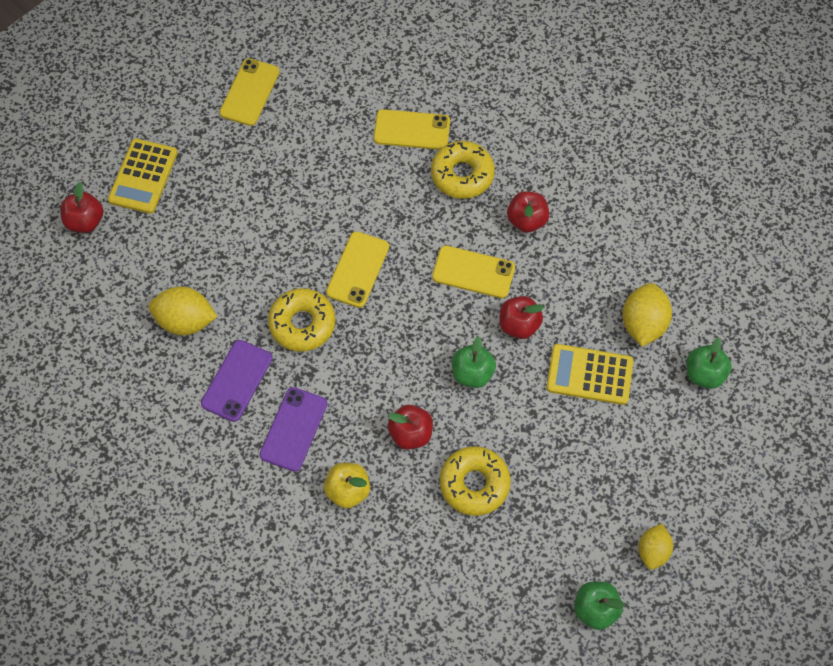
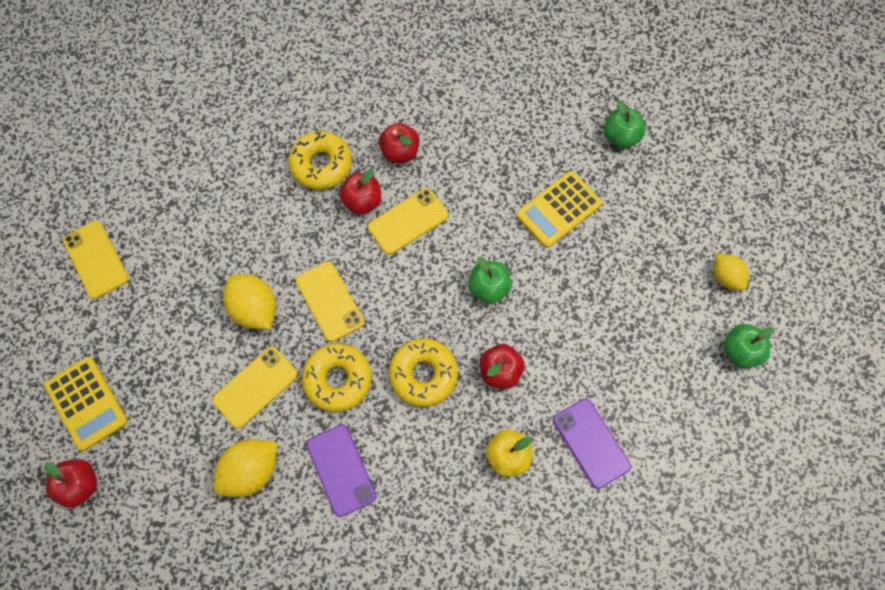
camera: 50 degrees left, 5 degrees up
(293, 429) = (421, 457): purple phone -> purple phone (591, 443)
(412, 130) = (249, 169): yellow phone -> yellow phone (255, 387)
(474, 484) = (578, 357): yellow donut -> yellow donut (423, 374)
(519, 325) = (478, 225): red apple -> red apple (362, 201)
(643, 324) = (549, 143): yellow lemon -> yellow lemon (255, 309)

